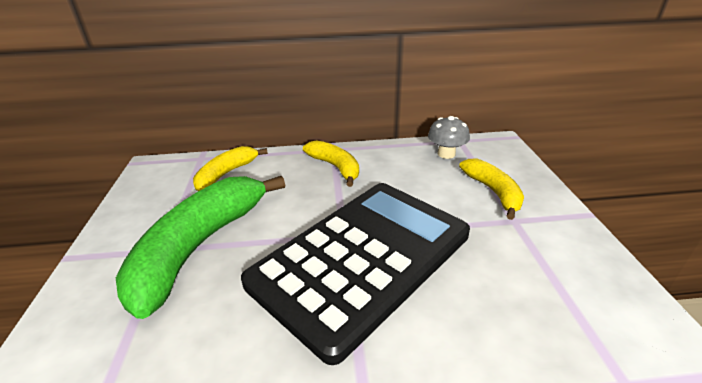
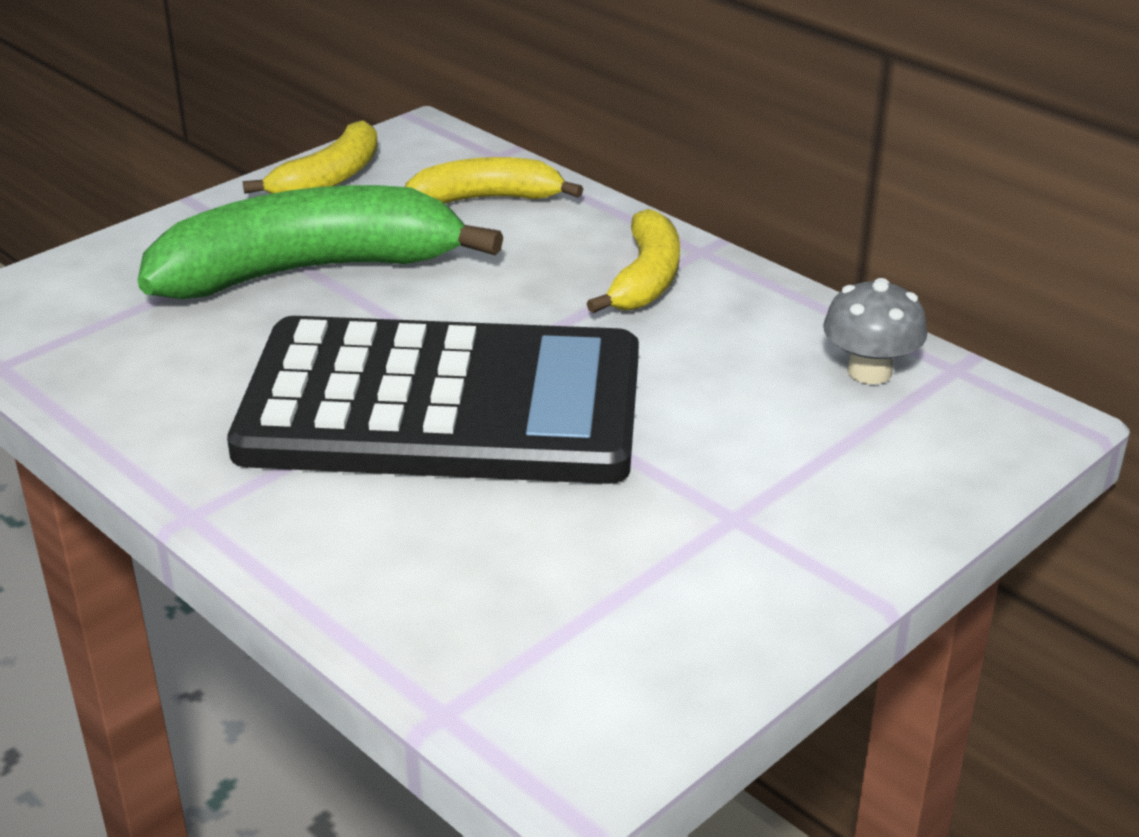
camera: 50 degrees right, 0 degrees up
(493, 192) = (799, 468): yellow banana -> yellow banana (329, 178)

